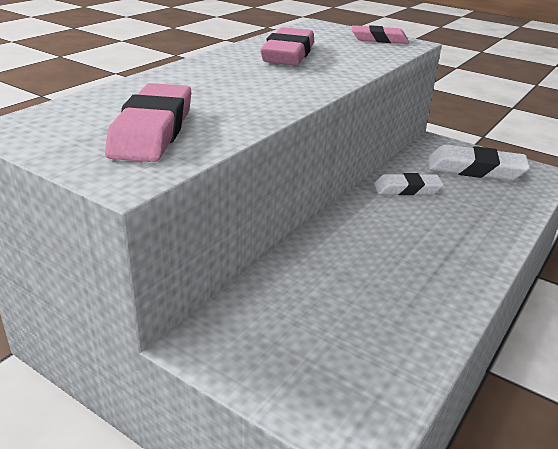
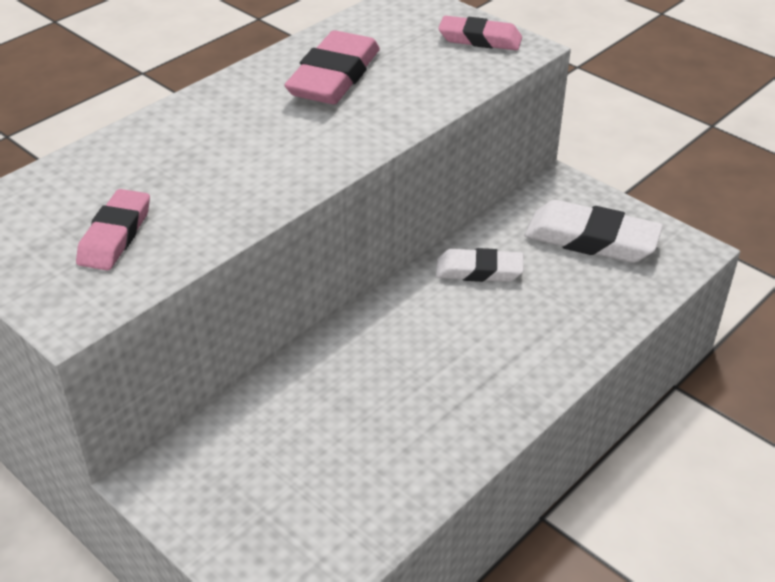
camera: 10 degrees right, 10 degrees up
(153, 131) = (115, 235): pink eraser -> pink eraser, size x0.65

